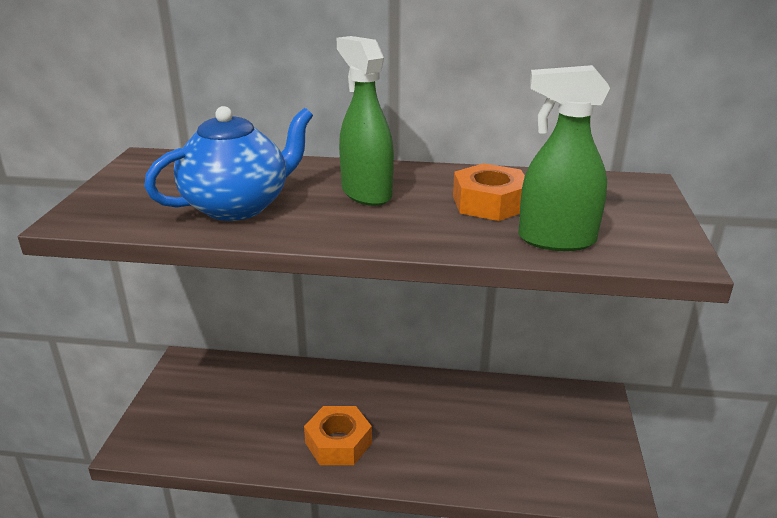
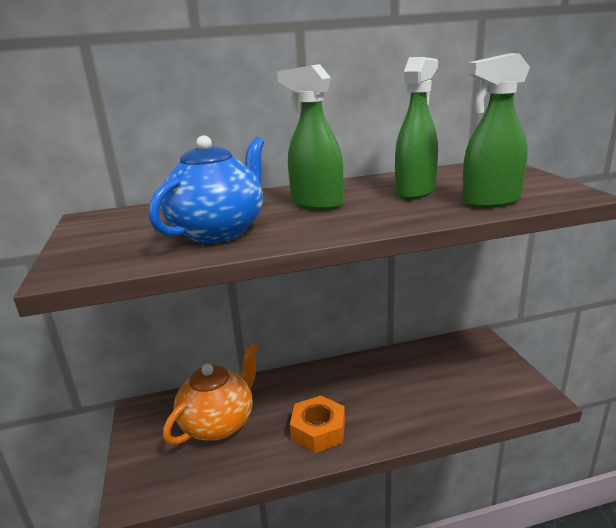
camera: 20 degrees left, 5 degrees down
(247, 401) = (219, 423): none -> orange teapot
(489, 203) = (415, 191): orange nut -> green spray bottle

